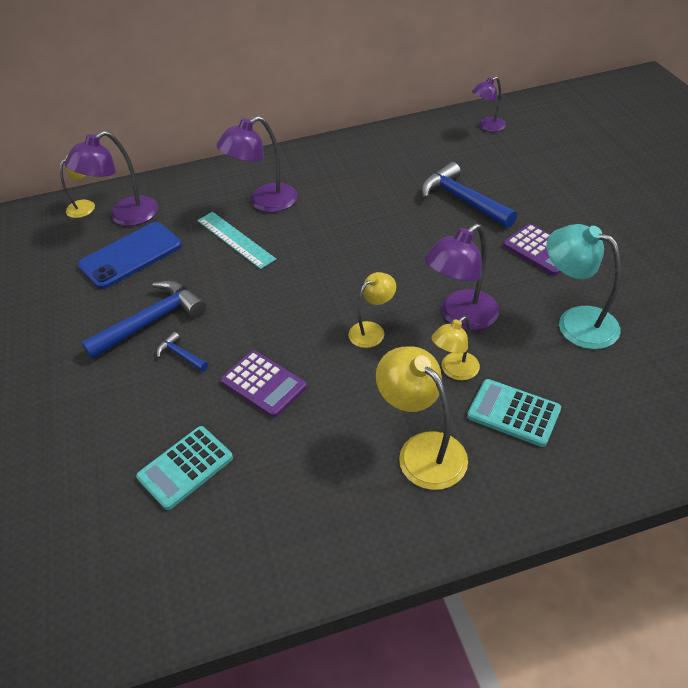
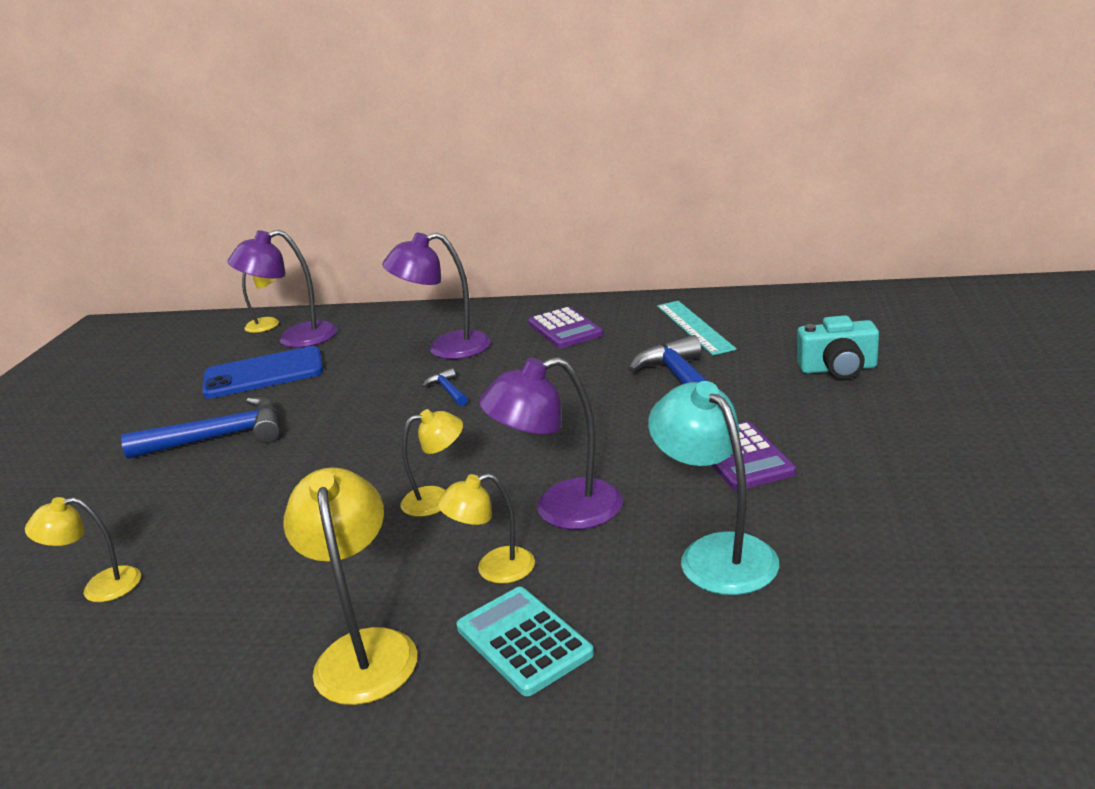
camera: 25 degrees right, 20 degrees down
(181, 355) = (212, 475): blue hammer -> blue hammer (448, 390)
(185, 467) = (99, 587): turquoise calculator -> yellow lamp
(235, 239) = (380, 378): turquoise ruler -> turquoise ruler (694, 327)
(263, 384) = (262, 525): purple calculator -> purple calculator (565, 329)
(487, 127) = (790, 312): purple lamp -> none
(549, 169) = (838, 369): none -> turquoise camera

